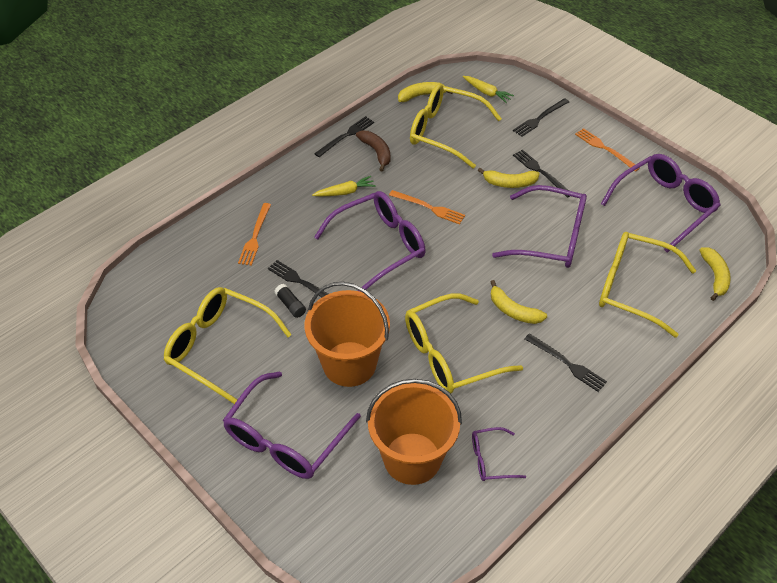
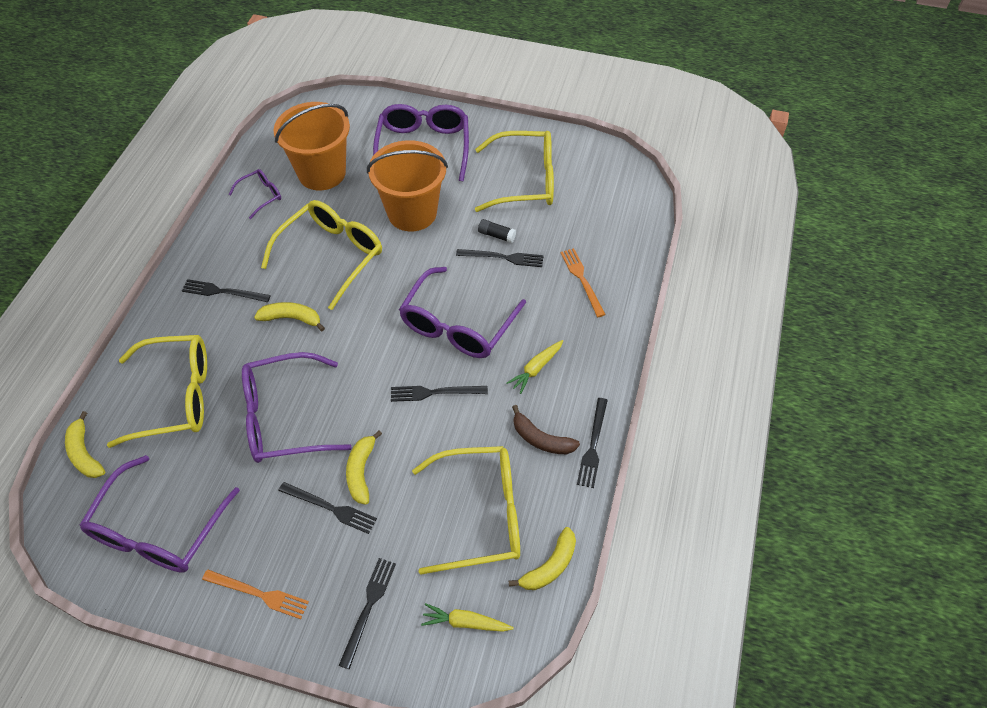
camera: 150 degrees right, 5 degrees up
(429, 208) = (435, 392): orange fork -> black fork
(509, 183) = (361, 471): yellow banana -> yellow banana turned 60 degrees counterclockwise

